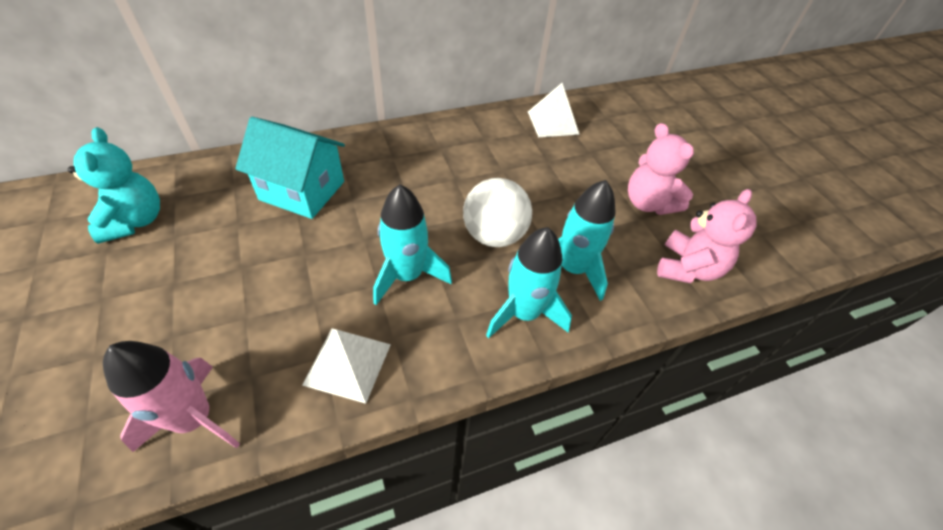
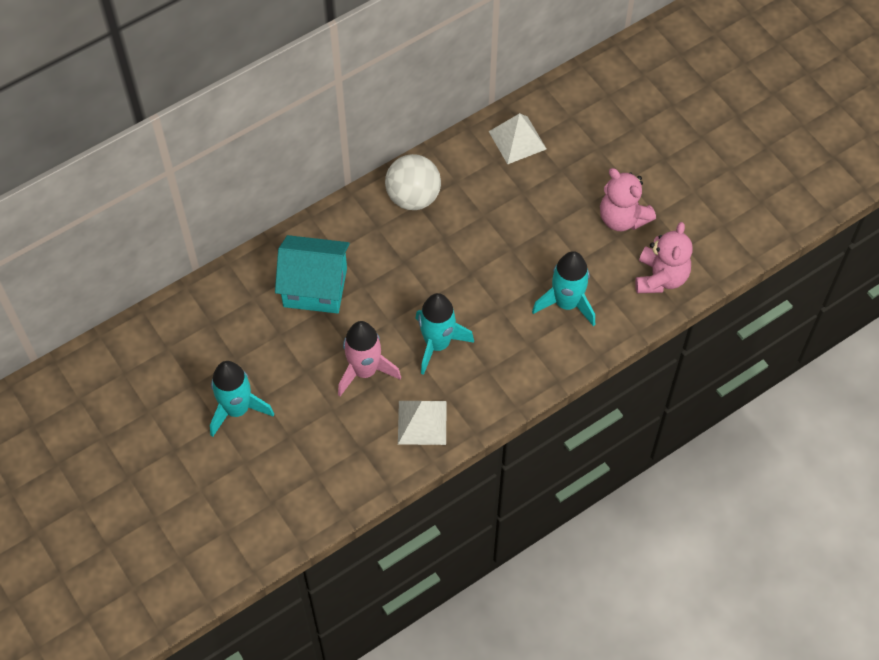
camera: 10 degrees left, 10 degrees up
(135, 221) = (195, 354): turquoise teddy bear -> none
(194, 419) = (339, 482): pink rocket -> pink rocket (365, 371)
(494, 235) = (495, 288): white ball -> white ball (413, 197)
(524, 313) = (537, 352): turquoise rocket -> turquoise rocket (237, 409)

